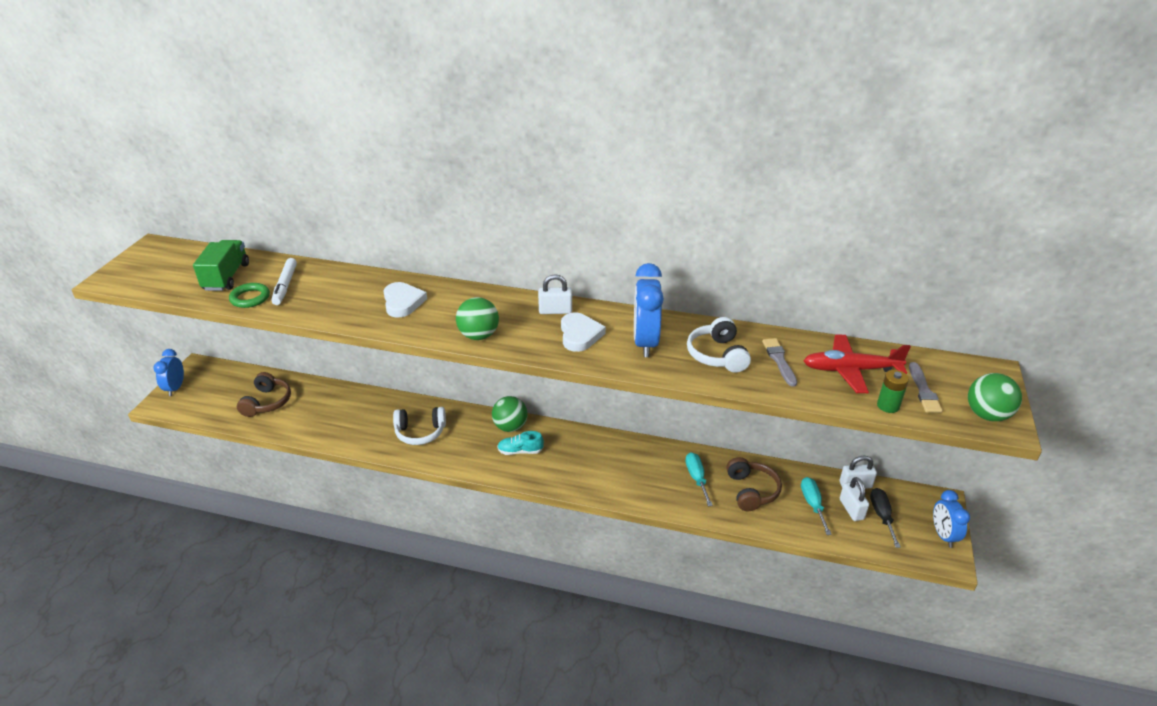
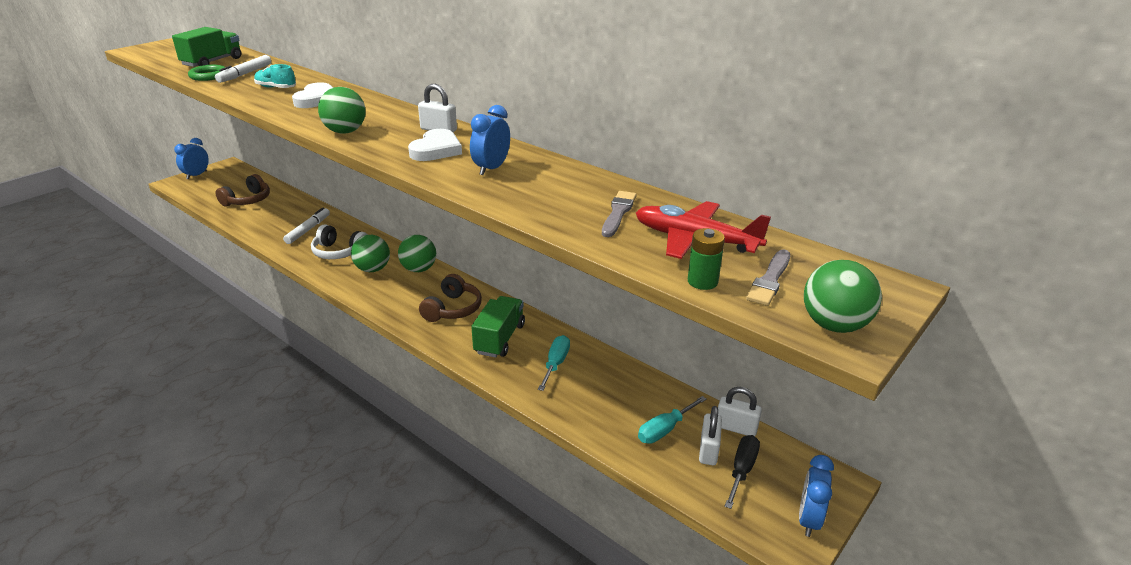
camera: 25 degrees right, 5 degrees down
(366, 417) = (308, 230): none -> white marker
(469, 440) = (373, 269): none -> green ball
(520, 451) = (408, 290): turquoise shoe -> turquoise shoe (276, 88)
(636, 471) = (499, 339): none -> green truck
(645, 343) = (491, 168): blue clock -> blue clock, size x0.66
(717, 355) = (554, 193): white headphones -> none
(751, 491) = (604, 394): brown headphones -> brown headphones (452, 309)
(812, 504) = (664, 430): turquoise screwdriver -> turquoise screwdriver turned 150 degrees counterclockwise

